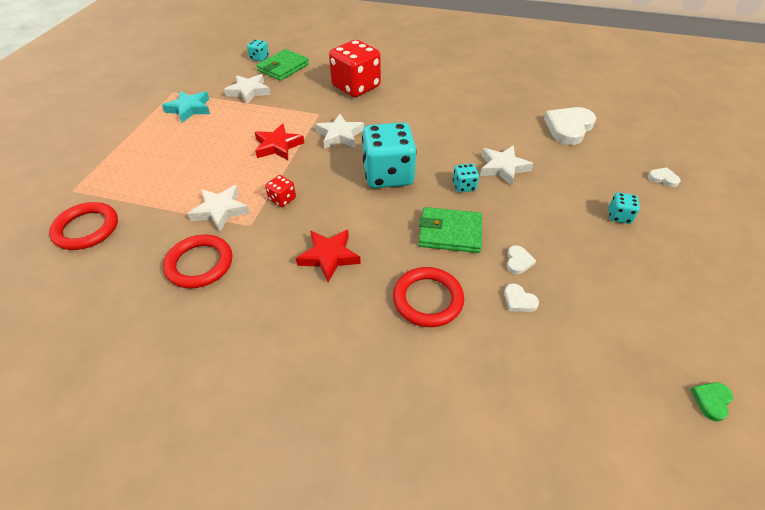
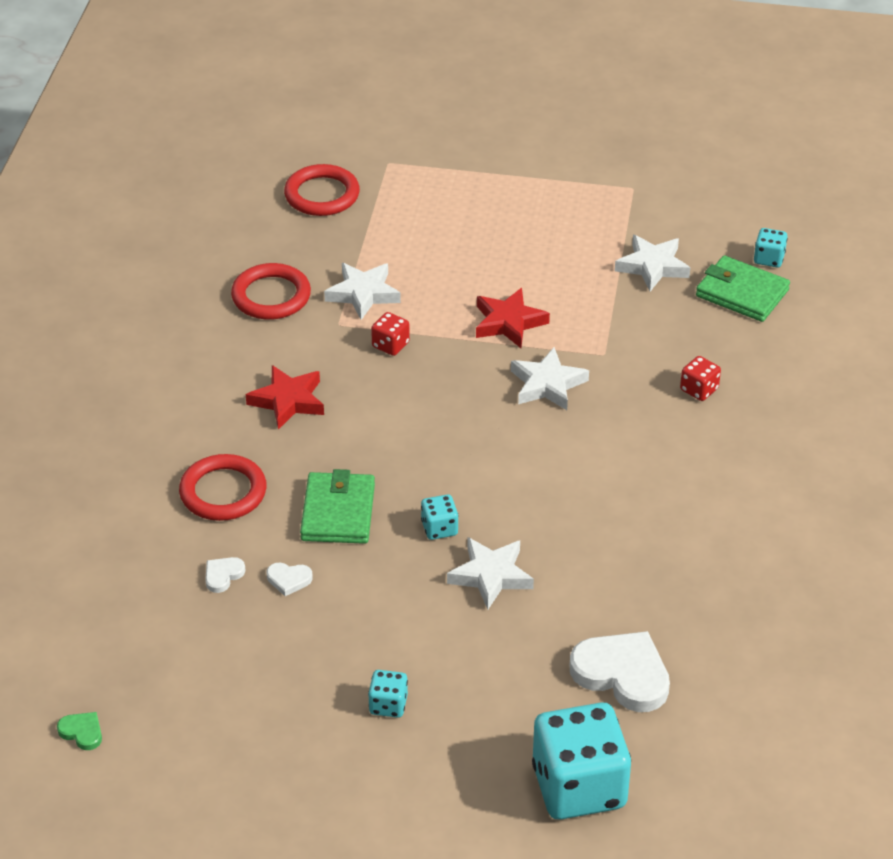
camera: 85 degrees right, 5 degrees down
(189, 109) = (588, 215): turquoise star -> none
(356, 87) = (699, 389): red dice -> red dice, size x0.44
(388, 175) = (455, 444): turquoise dice -> turquoise dice (579, 787)
(663, 178) = (489, 783): white heart -> none

